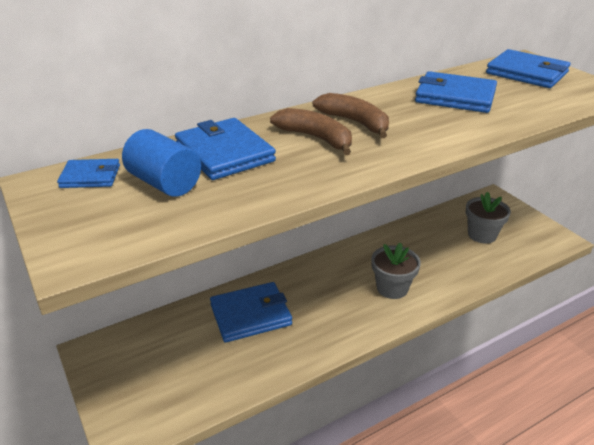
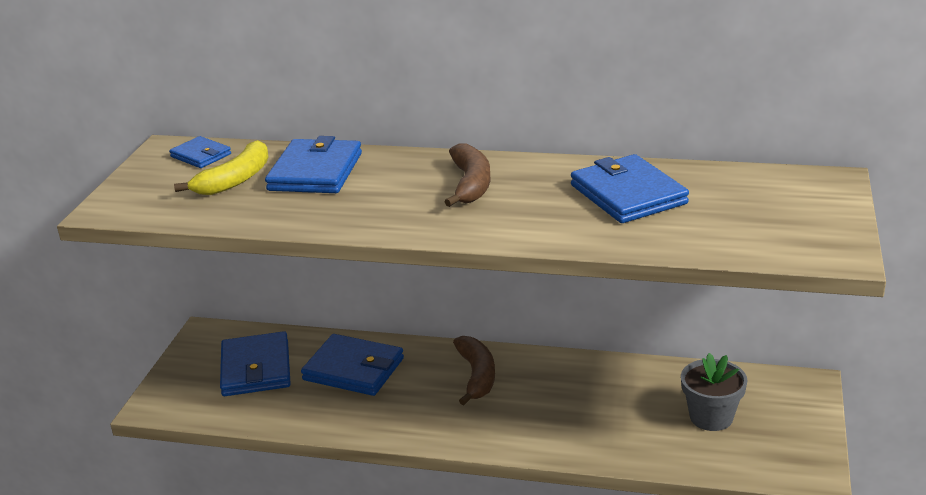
camera: 45 degrees right, 5 degrees down
(164, 183) = (235, 180): blue cylinder -> yellow banana
(316, 138) = (407, 186): brown banana -> brown banana (476, 376)
(392, 288) = (515, 415): grey flower pot -> none
(526, 73) = (784, 197): blue wallet -> blue wallet (256, 368)

